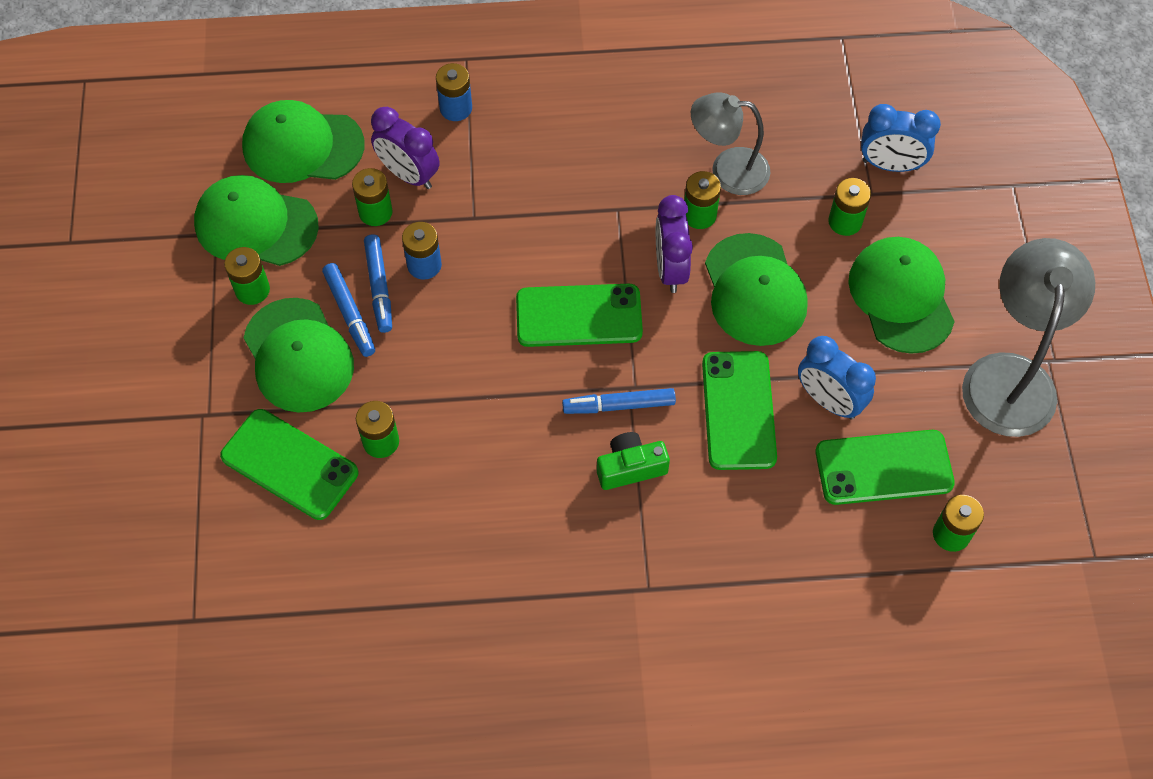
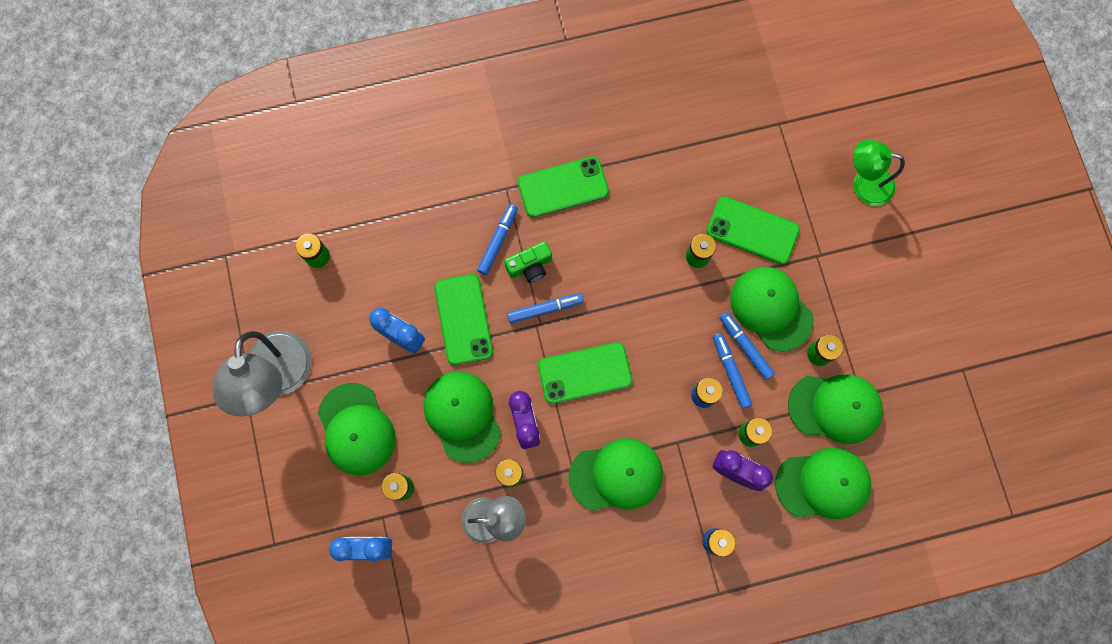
camera: 170 degrees right, 15 degrees up
(99, 504) = (864, 184): none -> green lamp
(562, 193) = (616, 475): none -> green cap
(673, 511) = (498, 241): none -> blue marker
(883, 467) = (363, 294): green phone -> green phone (563, 187)

